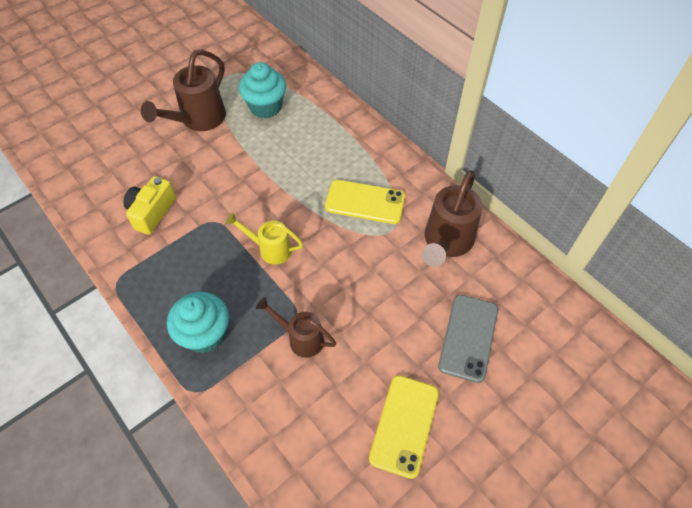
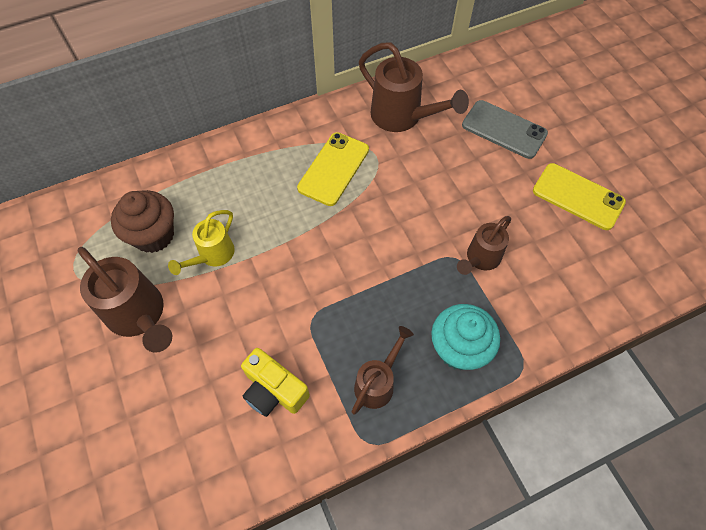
camera: 75 degrees left, 5 degrees up
(165, 278) = (377, 383): none -> brown watering can
(265, 107) = (154, 235): turquoise cupcake -> brown cupcake
(270, 249) = (367, 267): yellow watering can -> yellow watering can (213, 255)

